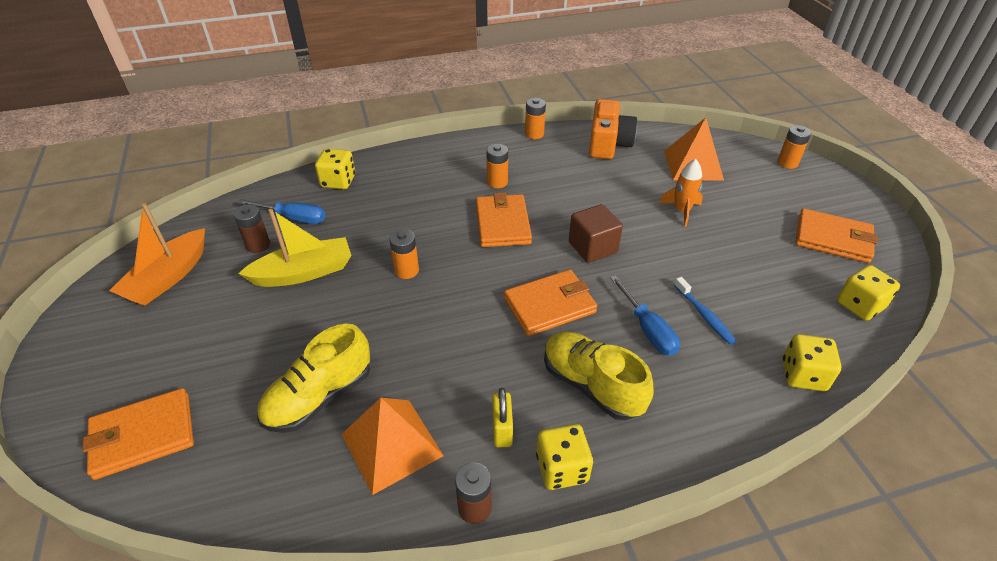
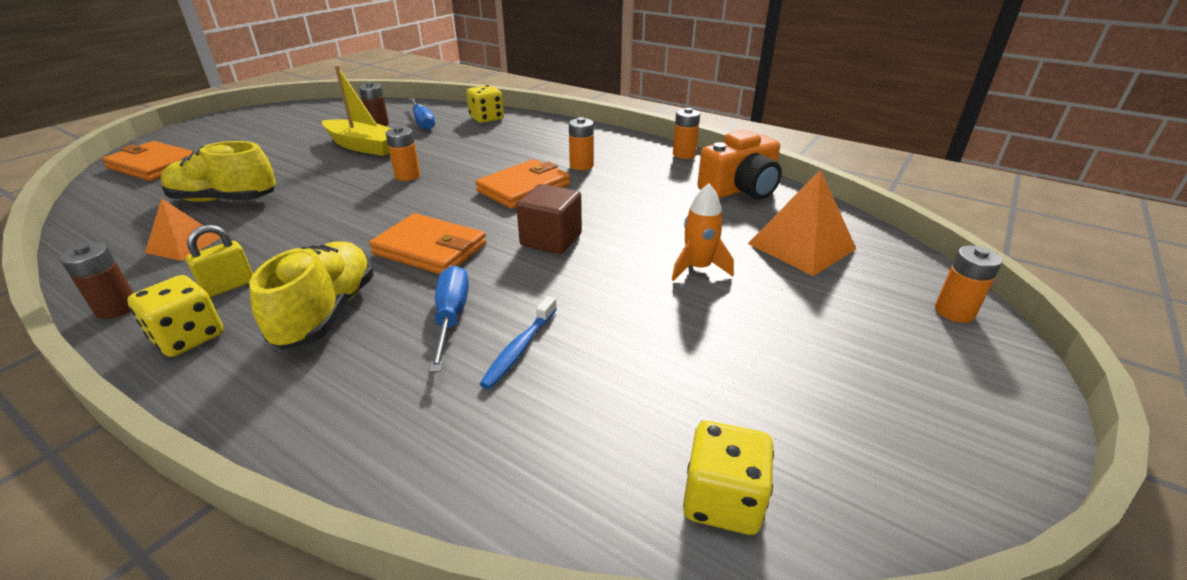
camera: 50 degrees right, 10 degrees down
(168, 277) = (316, 116): orange boat -> none
(392, 444) = (184, 245): orange pyramid -> orange pyramid, size x0.63
(648, 329) = (451, 317): blue screwdriver -> blue screwdriver turned 150 degrees clockwise
(803, 375) = (482, 481): yellow dice -> none
(833, 239) = (849, 414): orange wallet -> none

